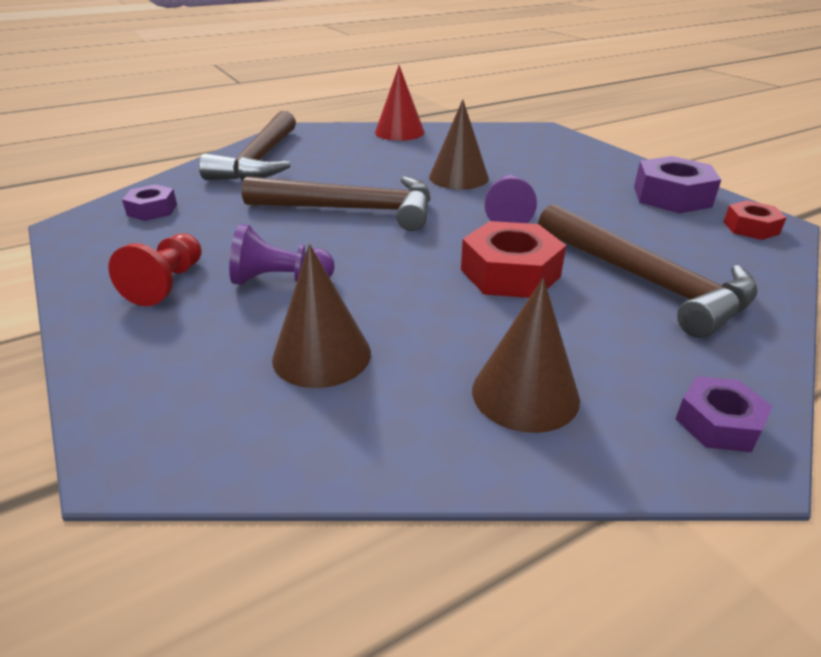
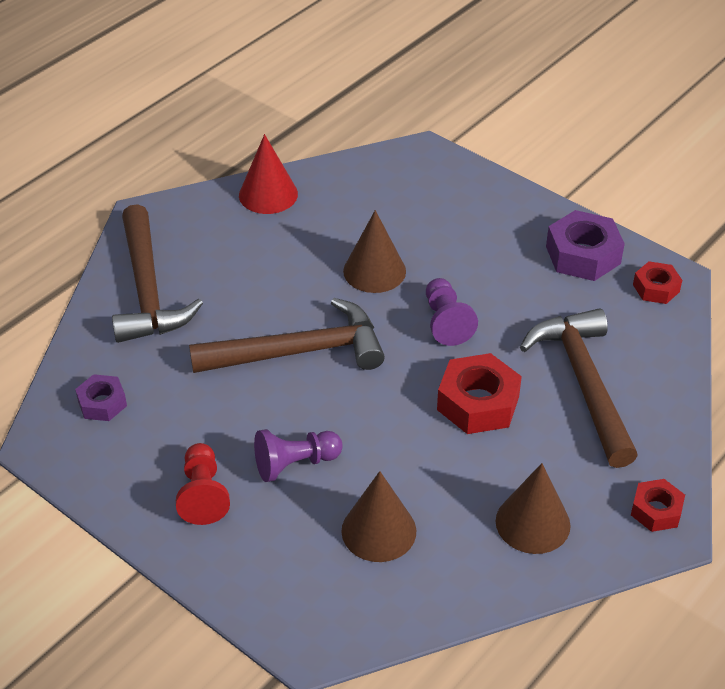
camera: 20 degrees left, 10 degrees up
(645, 281) = (584, 383): brown hammer -> brown hammer turned 135 degrees counterclockwise
(718, 423) = (656, 510): purple nut -> red nut

